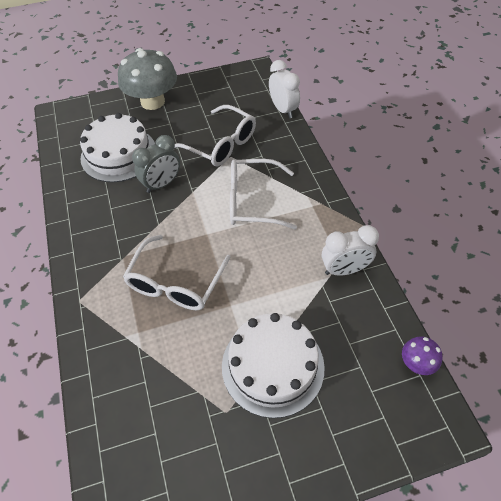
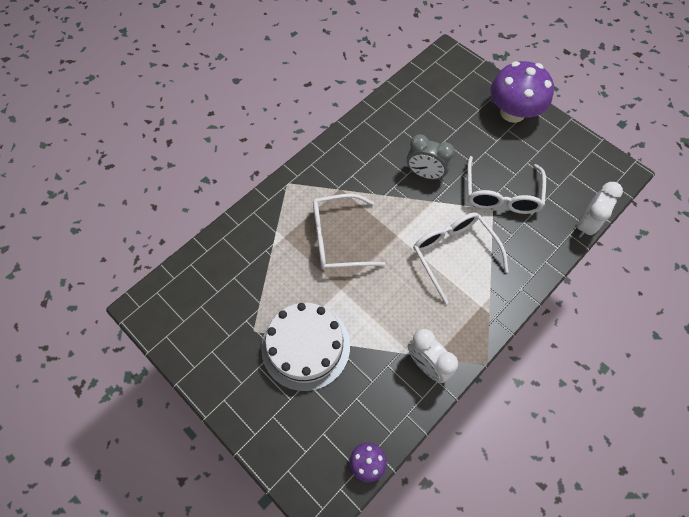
camera: 60 degrees right, 10 degrees up
(118, 154) = (435, 124): white cake -> none
(152, 102) = (512, 112): grey mushroom -> purple mushroom

